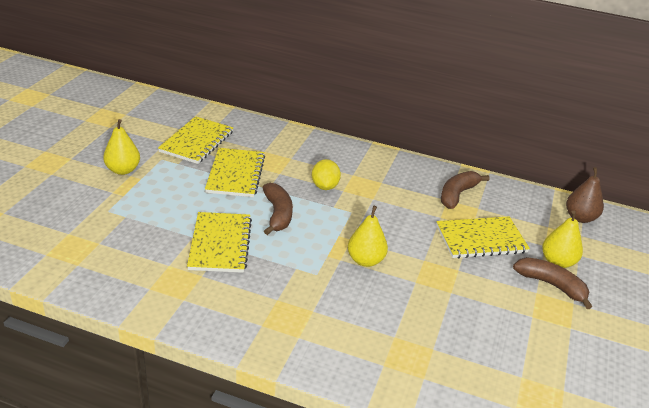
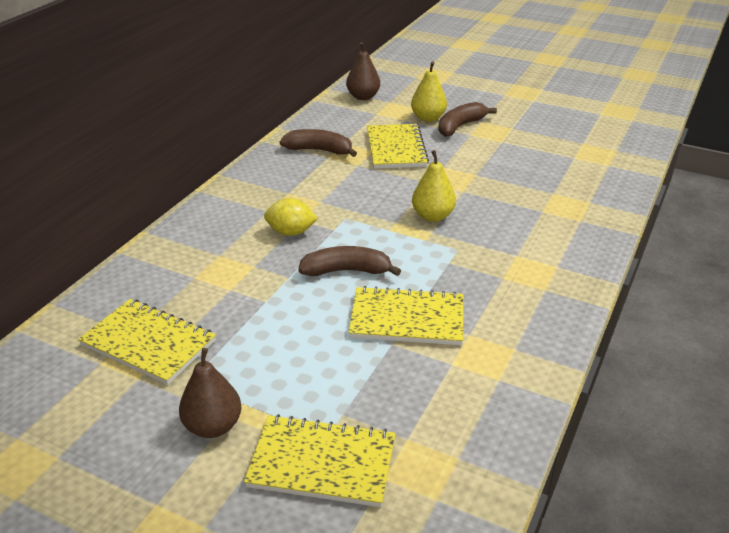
camera: 80 degrees left, 0 degrees up
(123, 170) = (213, 426): yellow pear -> brown pear
(235, 174) = (249, 304): yellow notebook -> yellow notebook (322, 463)
(457, 195) = (319, 150): brown banana -> brown banana turned 150 degrees clockwise

